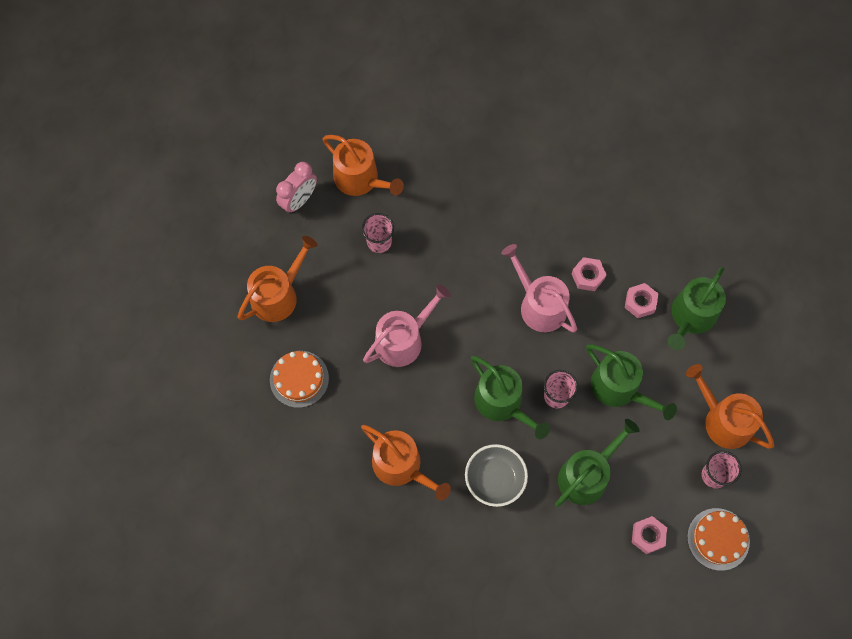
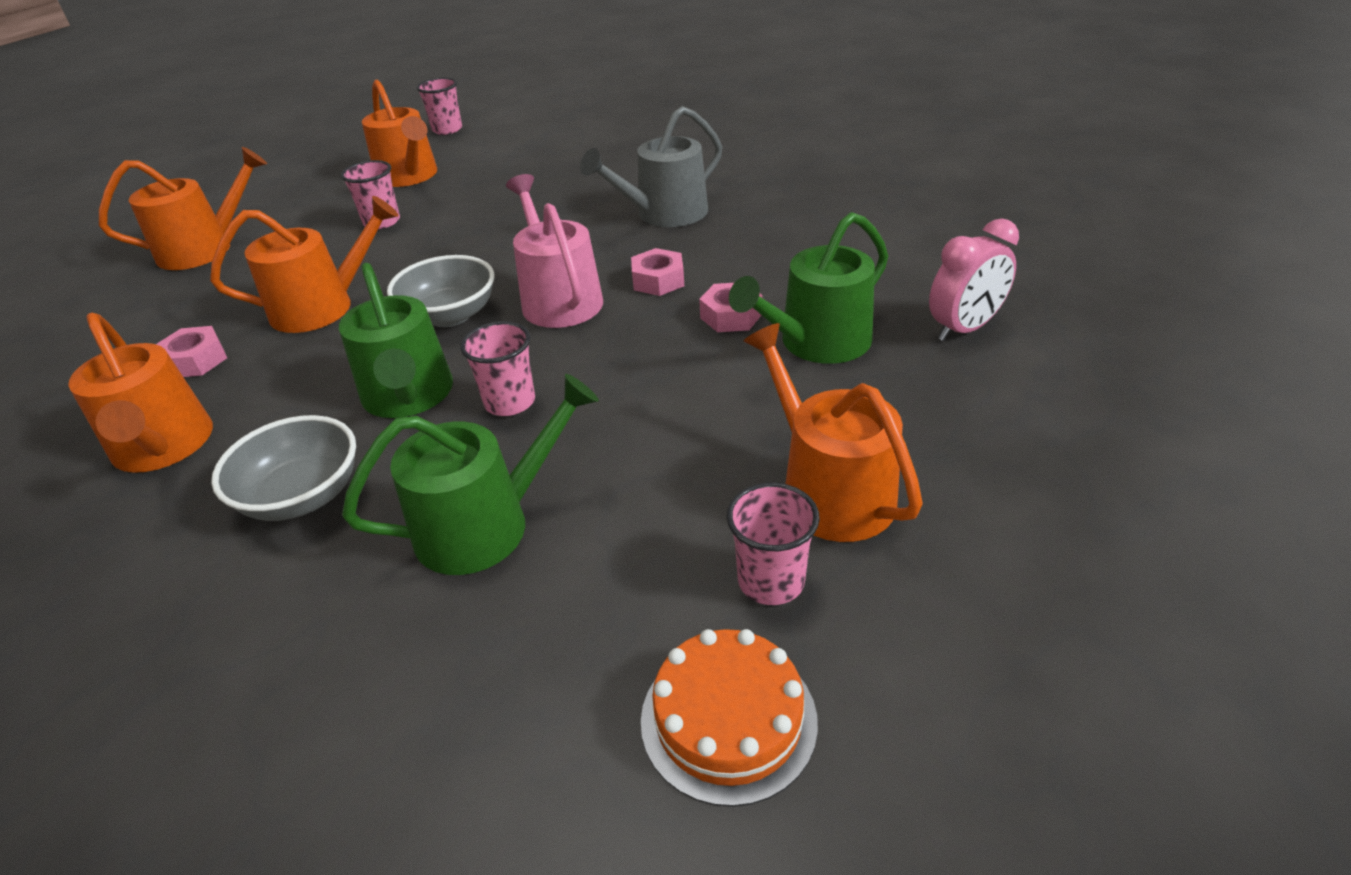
camera: 20 degrees right, 30 degrees down
(299, 200) = (319, 184): pink clock -> pink clock (964, 329)
(299, 379) = (134, 325): orange cake -> none
(345, 102) = (447, 129): none -> pink cup
(403, 340) = (322, 307): pink watering can -> orange watering can
(485, 332) = (450, 315): none -> grey bowl
(562, 201) = (665, 214): none -> grey watering can
(619, 388) = (633, 410): green watering can -> none
(648, 536) = (550, 668): pink nut -> pink nut (196, 360)

